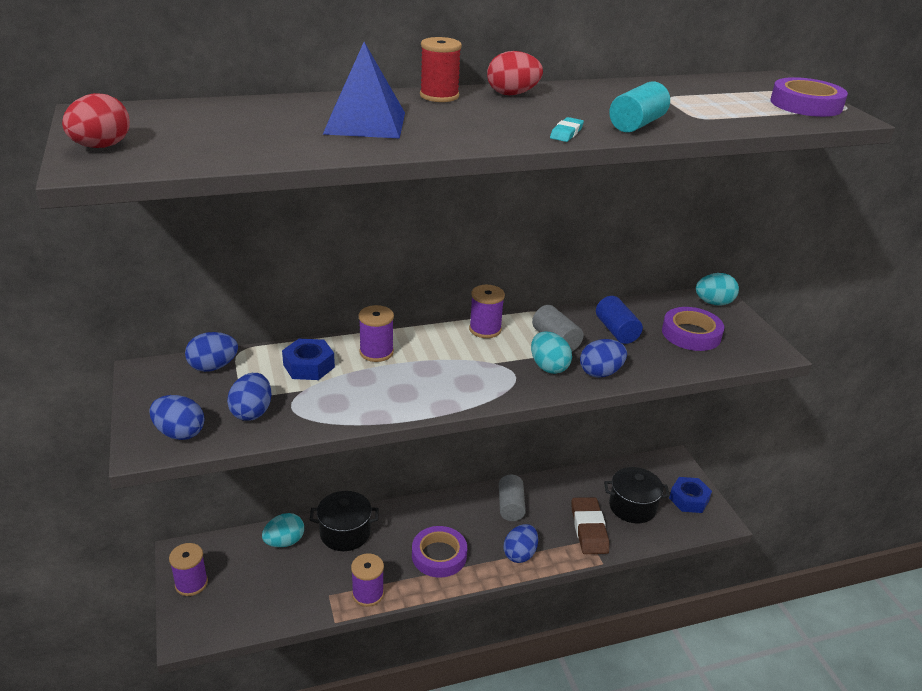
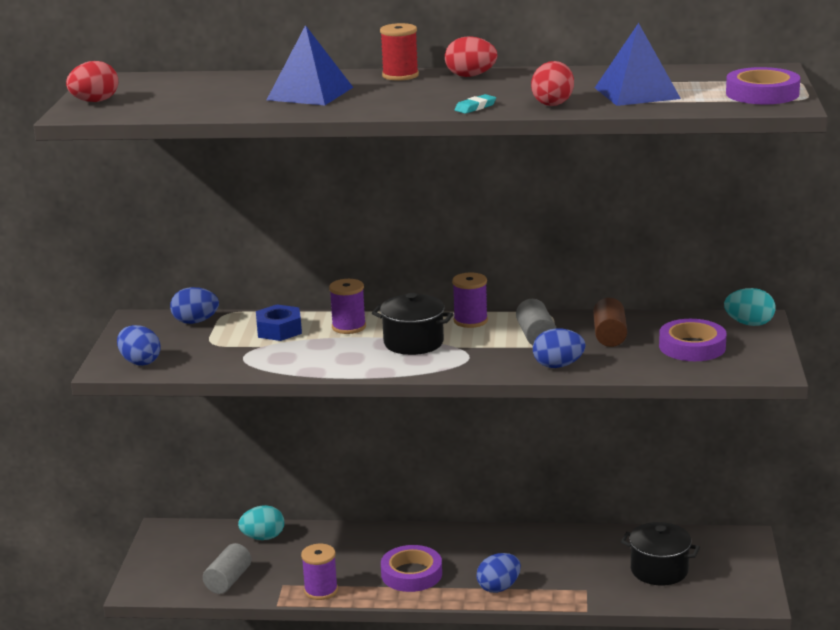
camera: 25 degrees right, 10 degrees down
(191, 583) = (160, 554): purple spool -> none
(252, 412) = (207, 356): blue egg -> none
(345, 533) = (326, 540): black pot -> black pot (413, 343)
(510, 506) = (516, 547): grey cylinder -> grey cylinder (228, 580)
(548, 367) = (508, 355): turquoise egg -> none
(589, 529) = (592, 580): brown eraser -> none
(616, 331) = (609, 336): blue cylinder -> brown cylinder
(637, 124) = (553, 103): turquoise cylinder -> red egg
(689, 499) = (735, 575): blue nut -> none
(697, 108) = (637, 93): none -> blue pyramid

